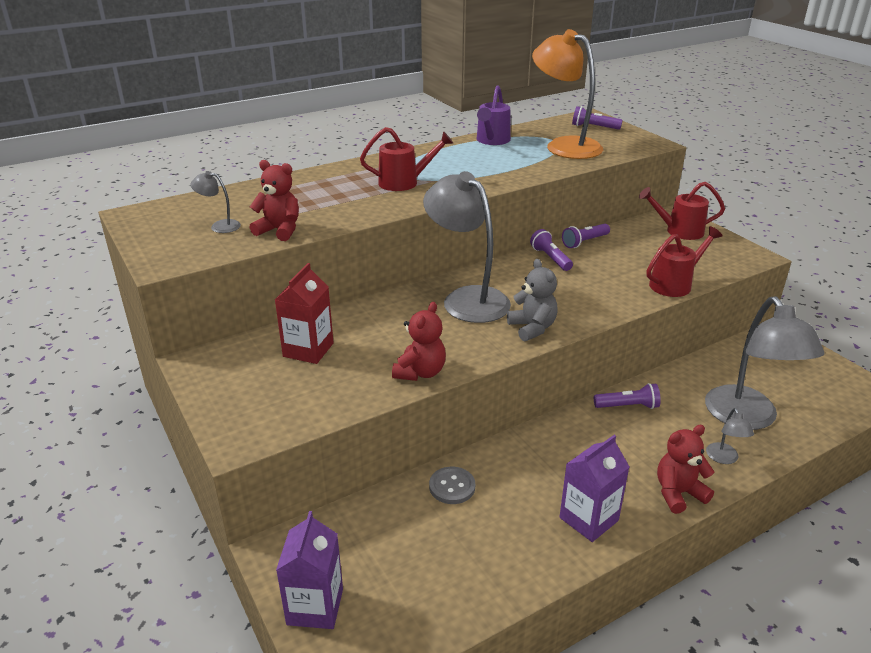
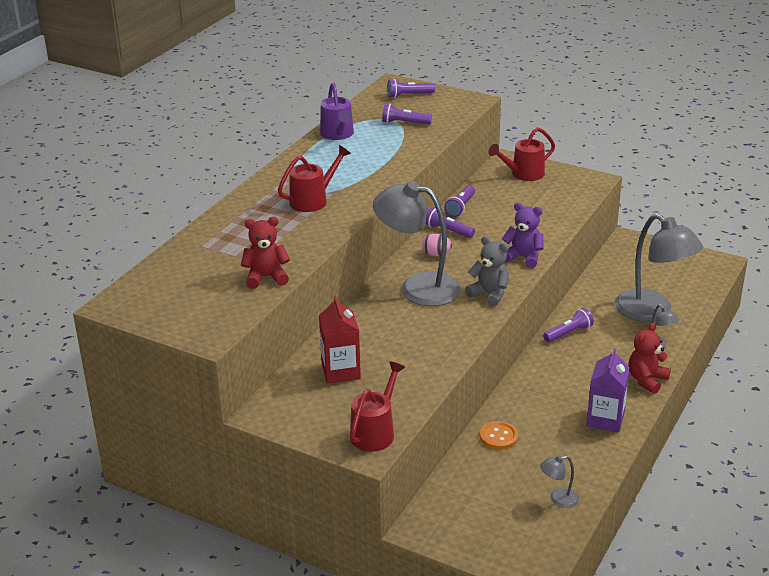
camera: 30 degrees left, 0 degrees up
(220, 226) = (209, 290): grey lamp -> grey lamp (558, 499)
(315, 606) = (482, 545): purple carton -> none
(420, 372) = (443, 356): red teddy bear -> none
(452, 487) = (498, 436): grey button -> orange button
(517, 275) = (436, 254): none -> pink egg
(564, 146) = (404, 123): orange lamp -> purple flashlight
(604, 305) = (523, 257): none -> purple teddy bear
(675, 284) = (558, 223): red watering can -> red watering can (375, 431)

